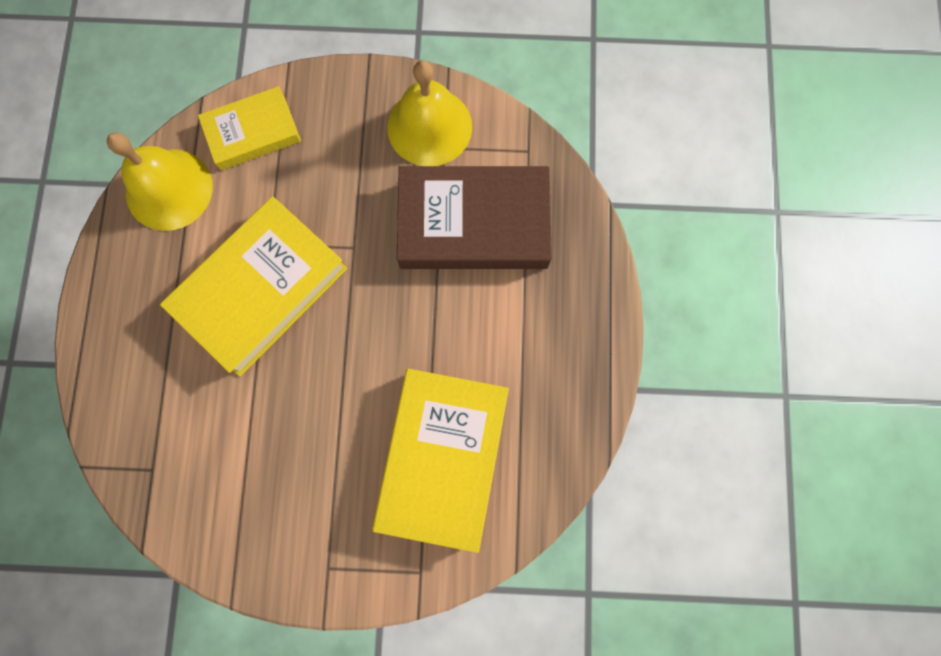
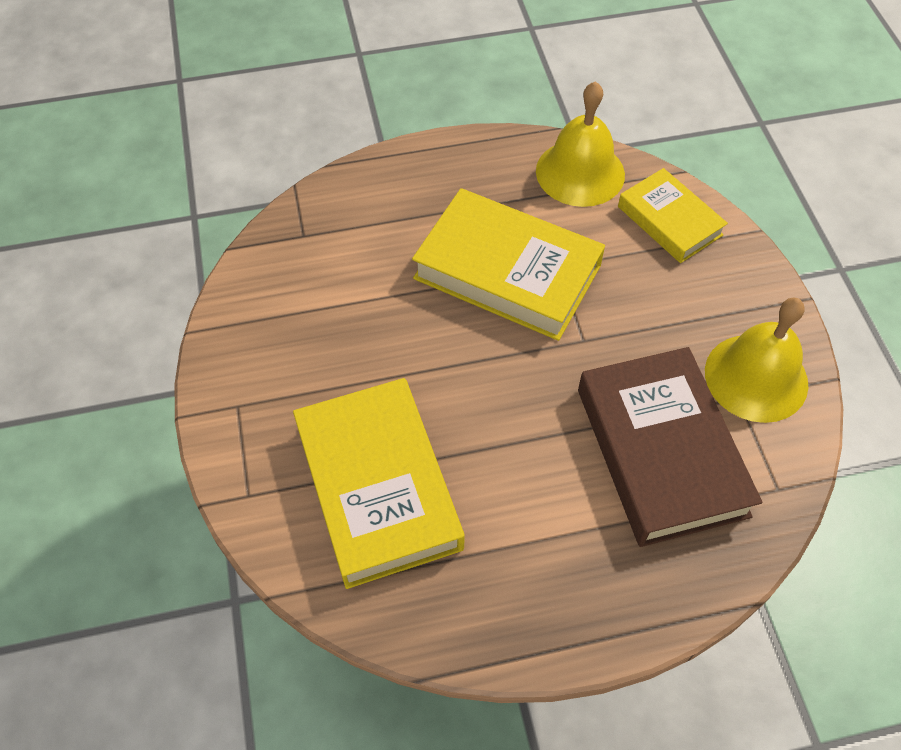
camera: 75 degrees right, 20 degrees down
(442, 458) = (378, 487): yellow book -> yellow book turned 75 degrees clockwise

